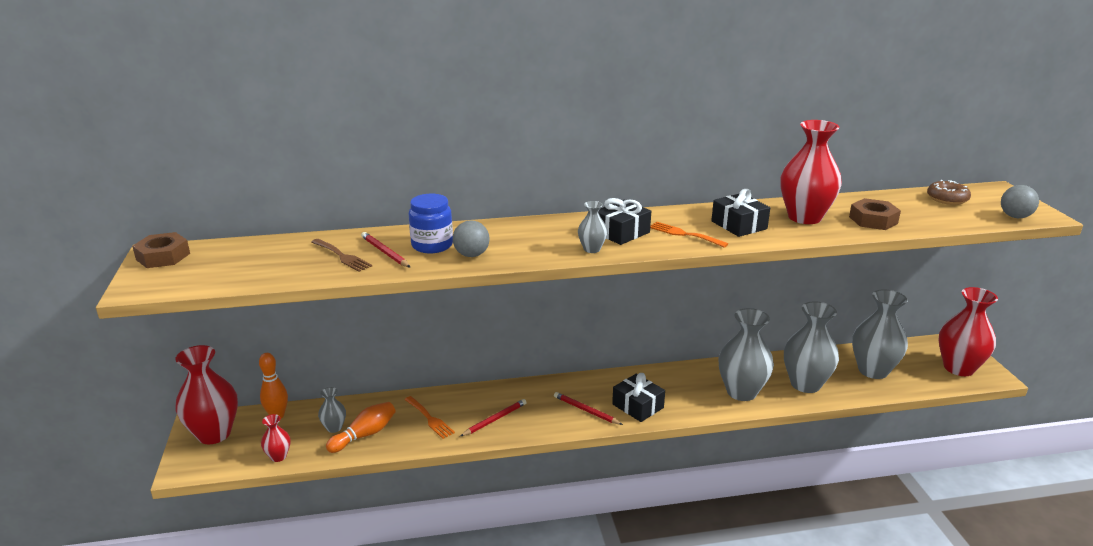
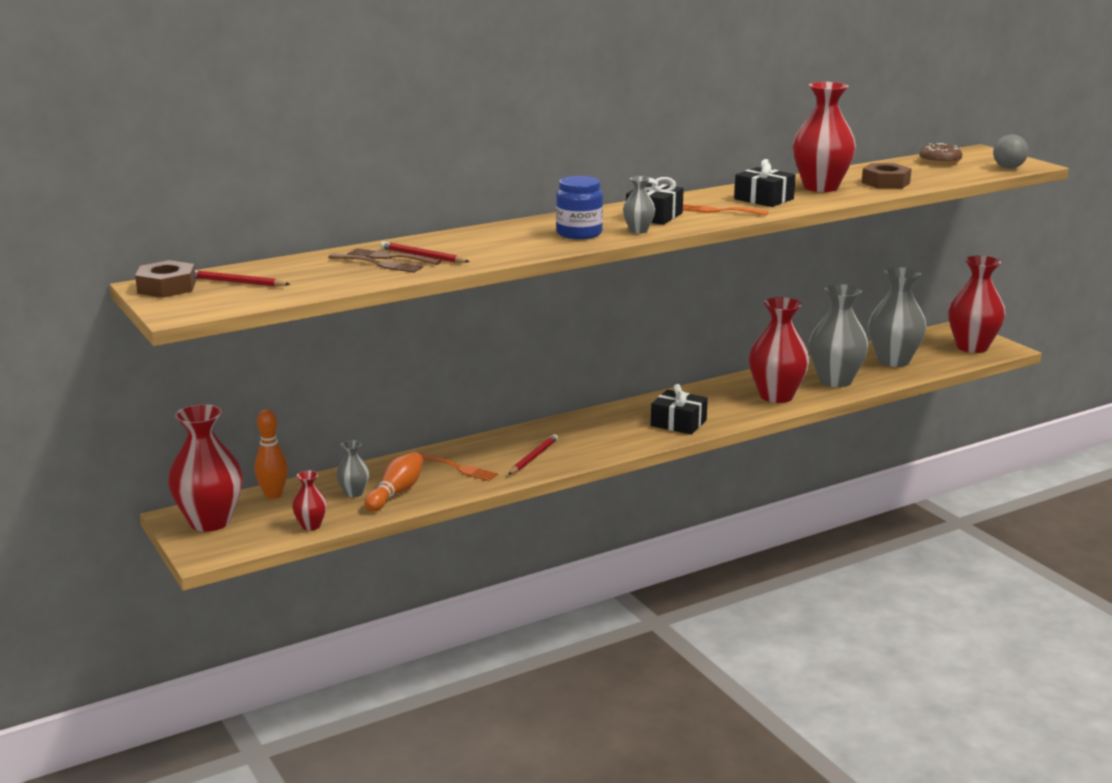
camera: 20 degrees left, 5 degrees down
(359, 249) = (390, 257): none -> brown fork
(432, 245) = (467, 246): blue jar -> blue jar (579, 233)
(471, 255) = (519, 248): grey ball -> none
(586, 410) = (627, 435): red pencil -> red pencil (236, 282)
(741, 392) = (776, 396): grey vase -> red vase

